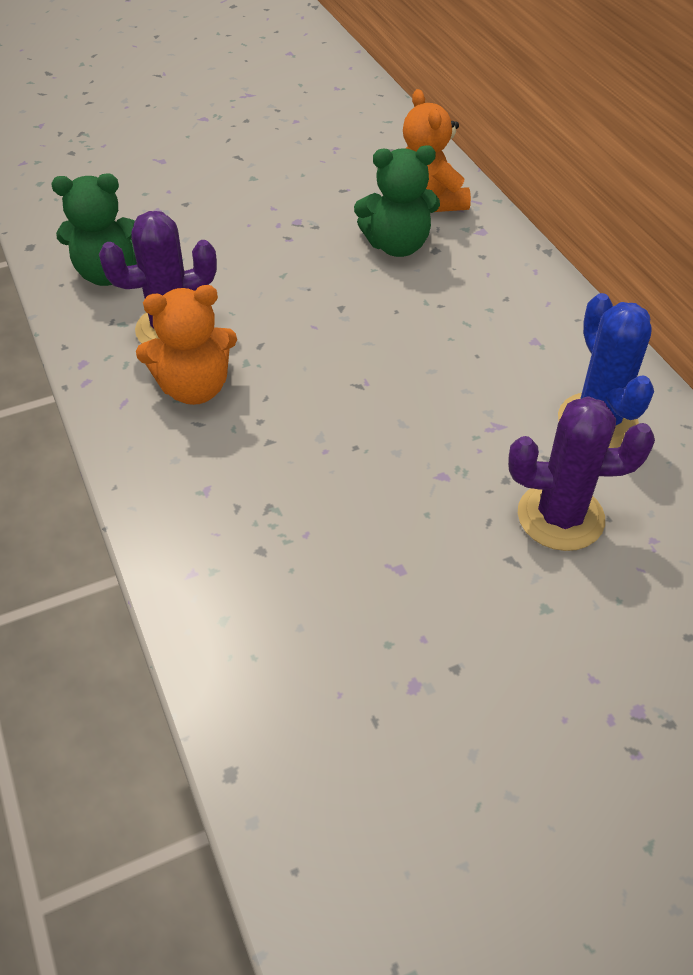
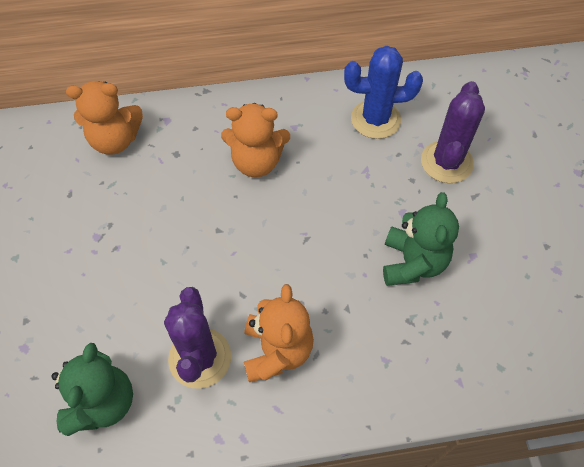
camera: 75 degrees left, 10 degrees up
(397, 245) = (160, 175): green teddy bear -> green teddy bear (412, 263)
(456, 318) = (256, 162): none -> orange teddy bear

